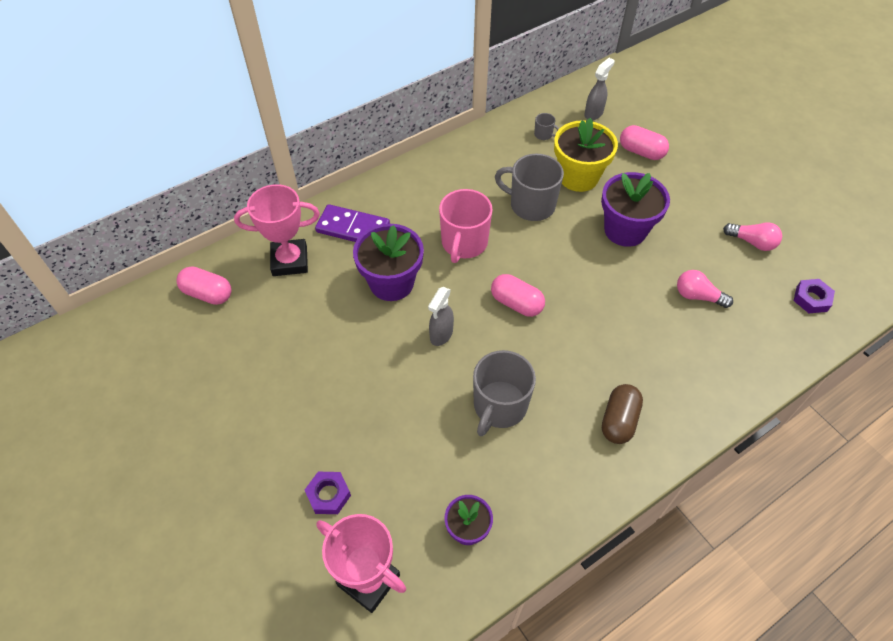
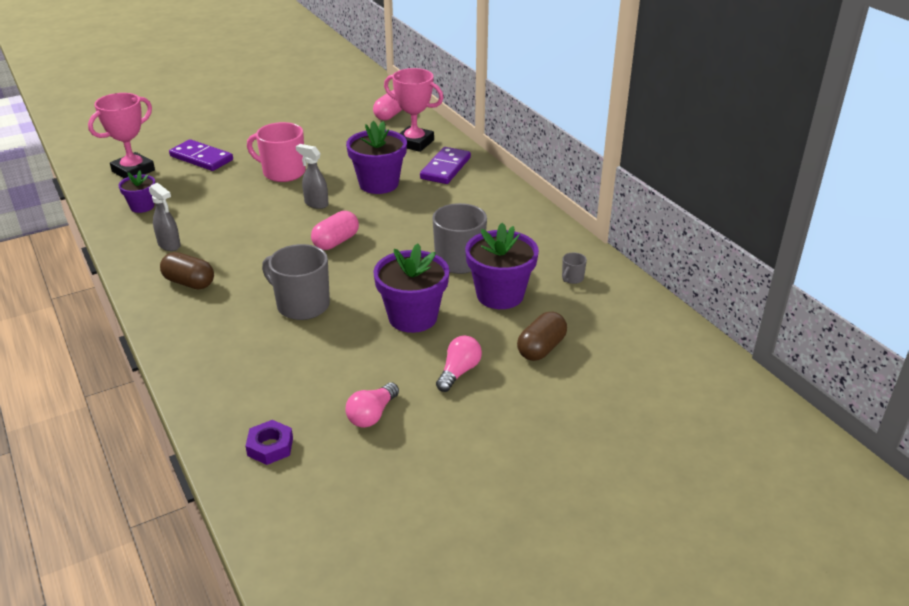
camera: 95 degrees right, 20 degrees down
(290, 261) = (414, 143): pink trophy -> pink trophy turned 60 degrees counterclockwise
(328, 495) = (201, 158): purple nut -> purple domino
(464, 243) = (416, 219): pink mug -> pink mug (283, 172)
(499, 406) = (234, 226): grey mug -> grey mug (301, 305)
(578, 177) = (500, 295): yellow flower pot -> purple flower pot
(594, 113) = (613, 320): grey spray bottle -> grey spray bottle (169, 245)
(641, 152) = (541, 348): pink capsule -> brown capsule
(697, 296) = (306, 354): pink light bulb -> pink light bulb (459, 372)

